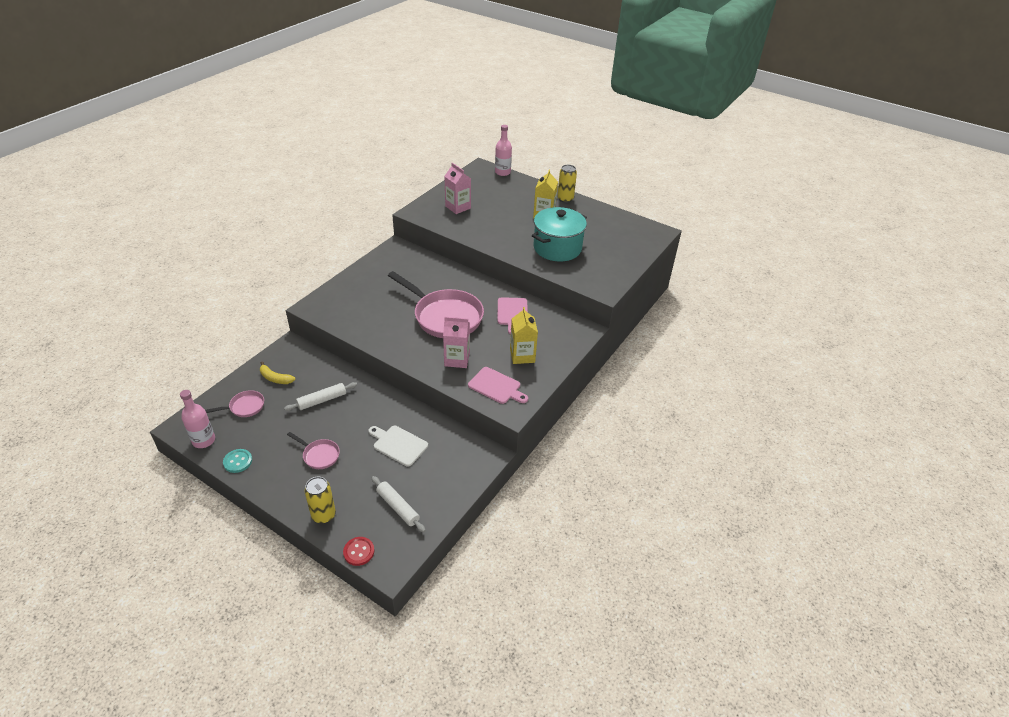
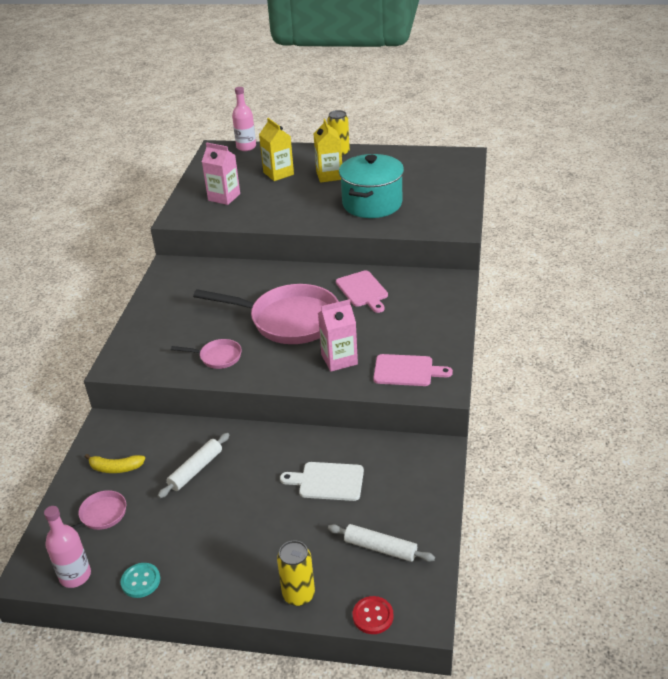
camera: 20 degrees left, 5 degrees down
(319, 455) = (241, 531): pink pan -> pink pan (217, 357)
(522, 355) = (409, 329): yellow carton -> yellow carton (278, 173)

